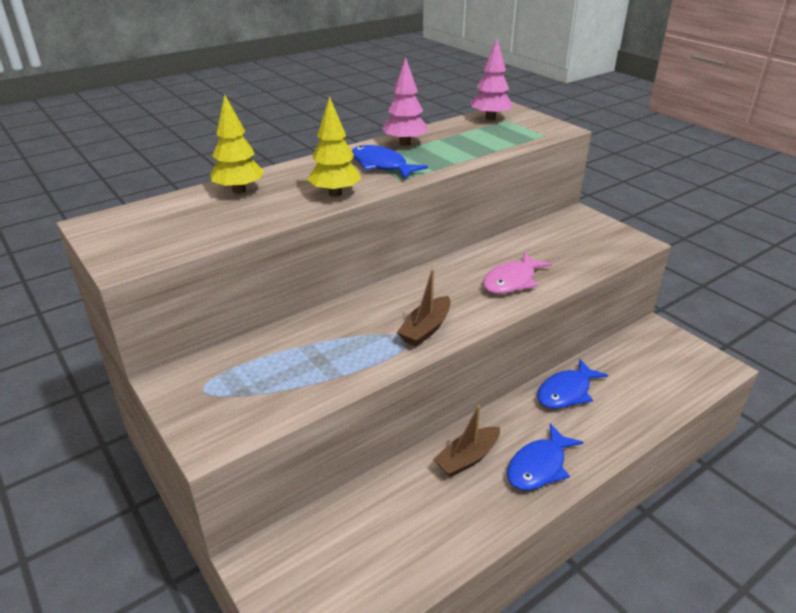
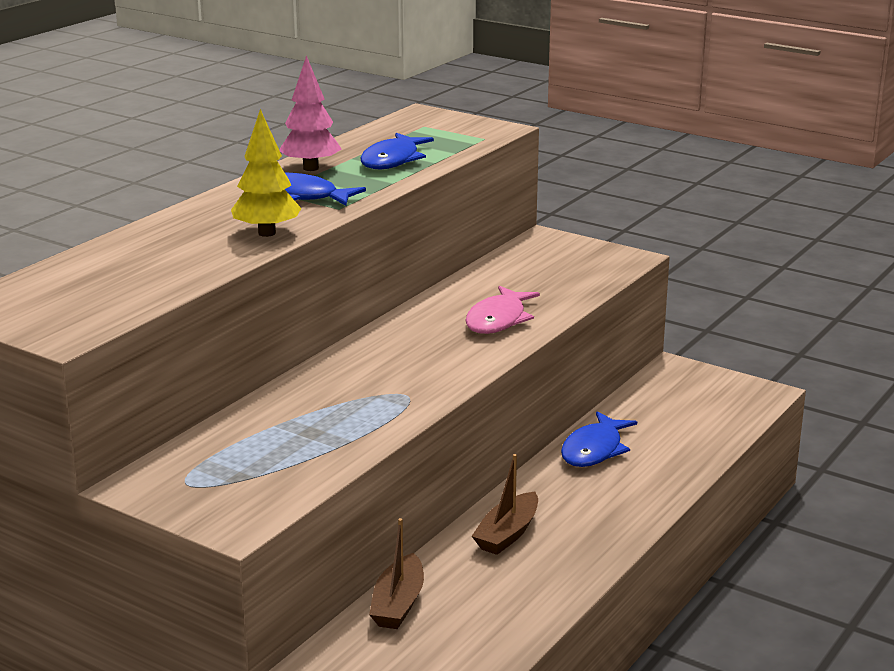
camera: 20 degrees left, 10 degrees down
(239, 190) = (136, 246): yellow tree -> none
(425, 329) = (422, 382): brown boat -> brown boat (398, 604)
(490, 118) = (401, 126): pink tree -> none
(539, 466) = (595, 524): blue fish -> blue fish (392, 160)

